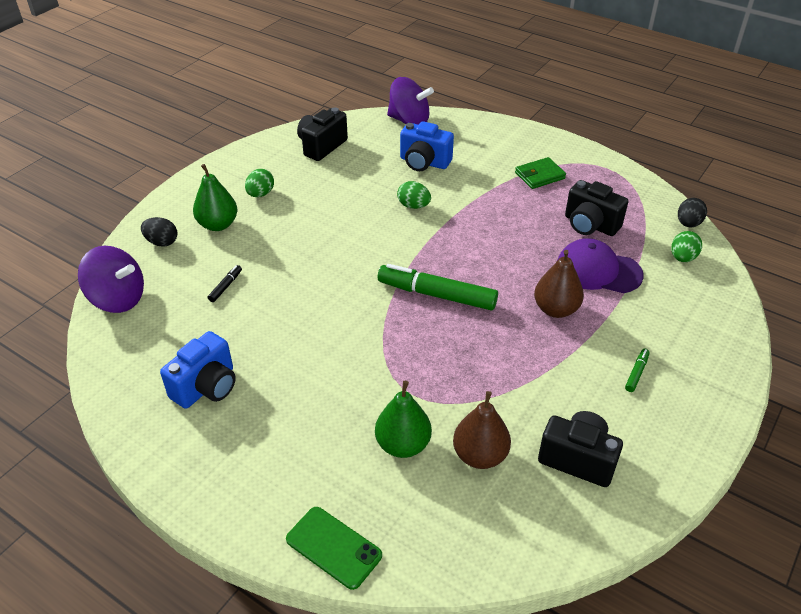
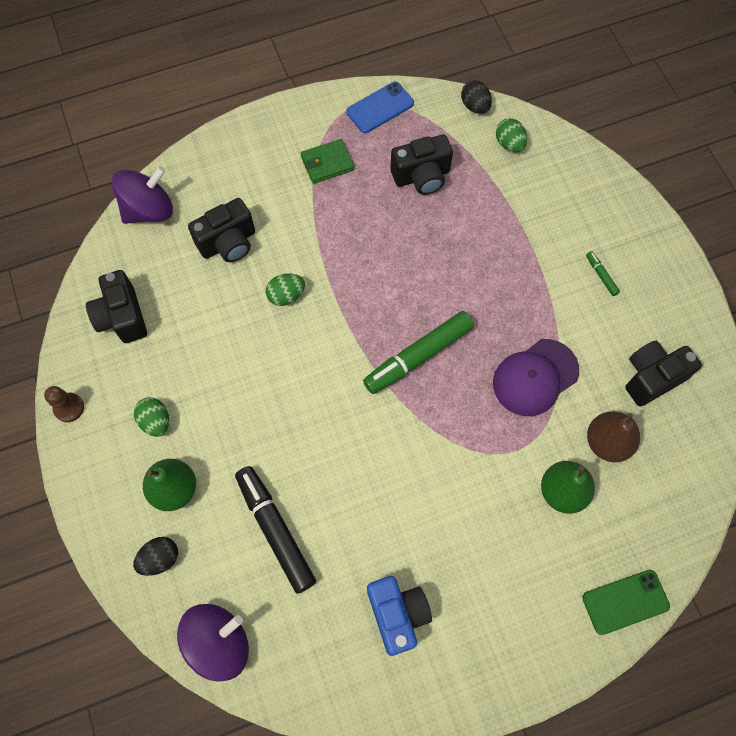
camera: 55 degrees left, 25 degrees up
(225, 286) = (275, 530): black marker -> black marker, size x2.36
(237, 156) = (69, 408): none -> brown pawn
(424, 162) = (228, 243): blue camera -> black camera
(539, 176) = (327, 163): green wallet -> green wallet turned 60 degrees clockwise
(555, 309) = (499, 279): brown pear -> none
(598, 270) = (479, 214): purple cap -> purple cap (535, 377)
(618, 178) = (380, 108): none -> blue phone

